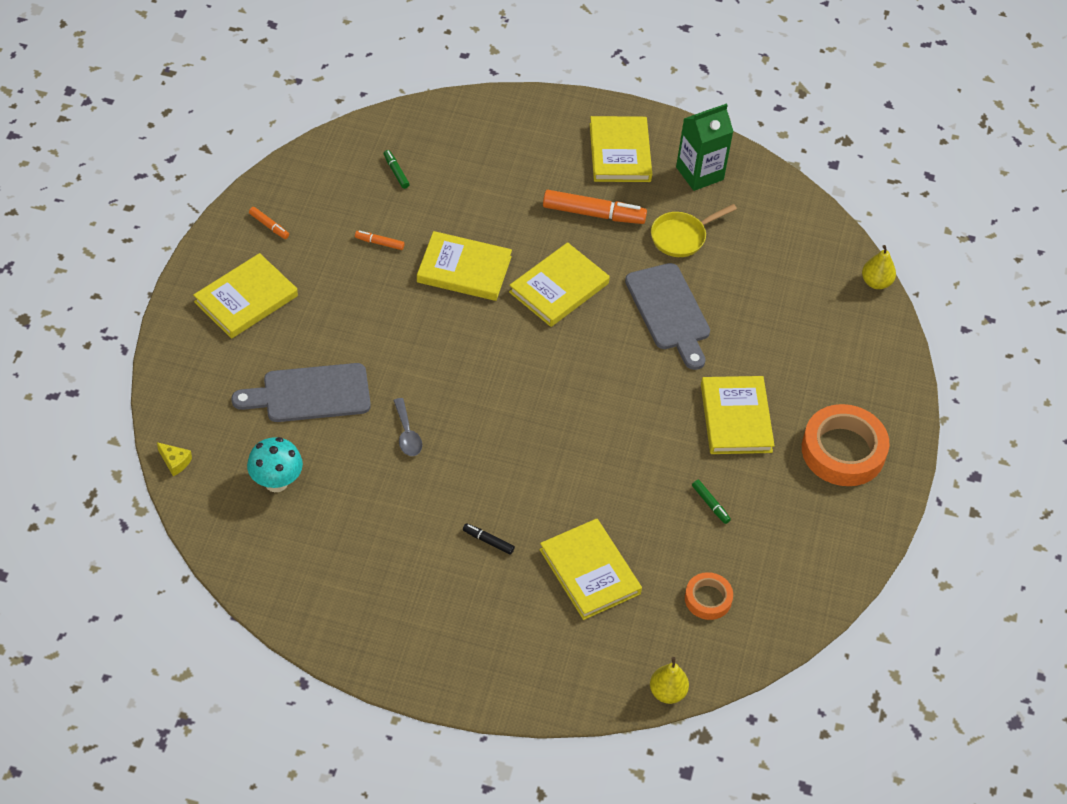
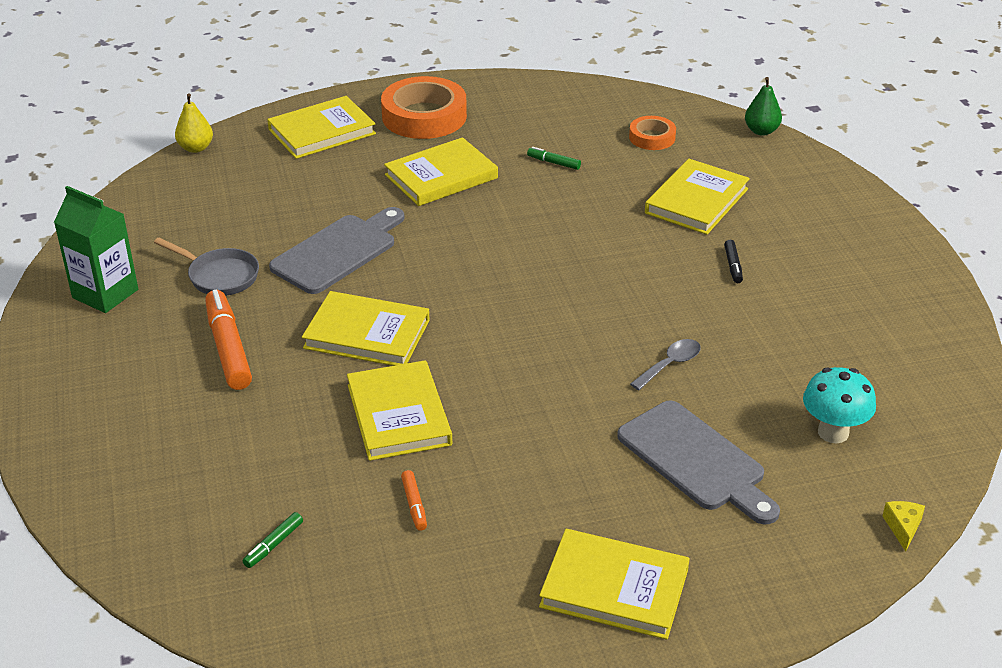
camera: 115 degrees left, 15 degrees down
(269, 226) = (471, 630): orange marker -> none
(620, 152) = (106, 362): yellow book -> yellow book (322, 131)
(667, 692) = (761, 131): yellow pear -> green pear
(681, 237) = (219, 276): yellow pan -> grey pan
(710, 504) = (554, 163): green marker -> green marker turned 90 degrees counterclockwise

